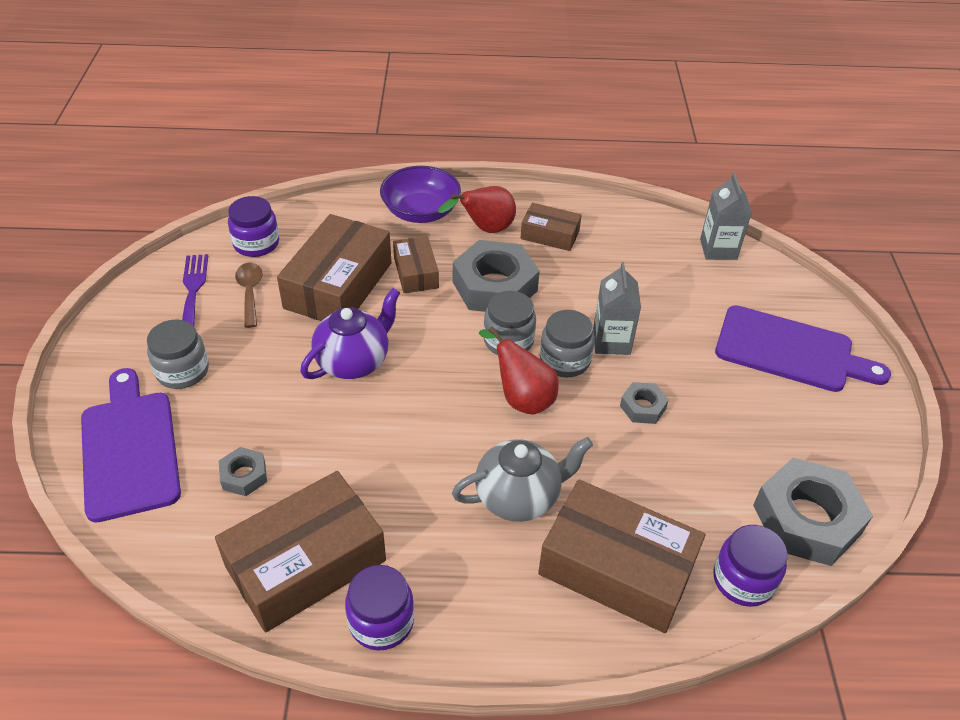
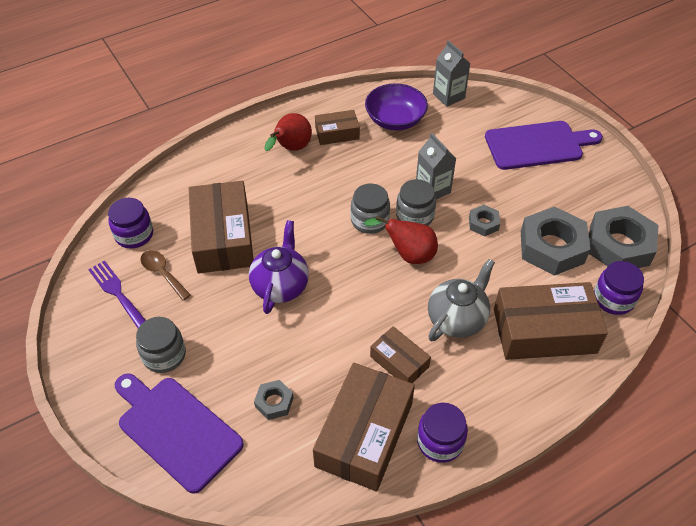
camera: 30 degrees left, 5 degrees up
(416, 272) = (269, 202): brown box -> brown box (399, 362)
(421, 211) = (235, 155): purple bowl -> purple bowl (395, 120)
(494, 286) = (330, 187): grey nut -> grey nut (552, 247)

